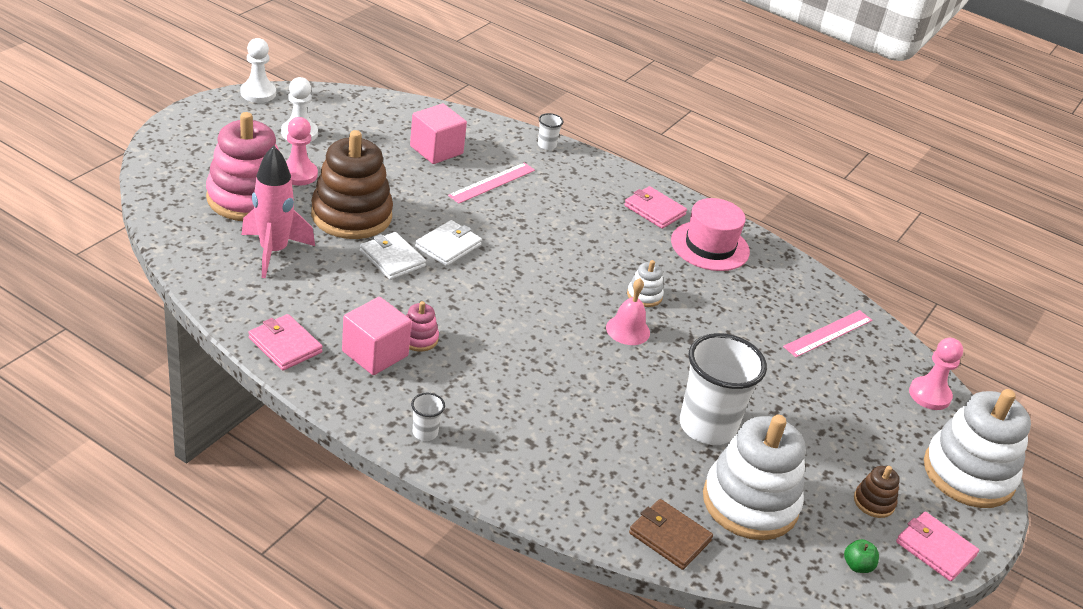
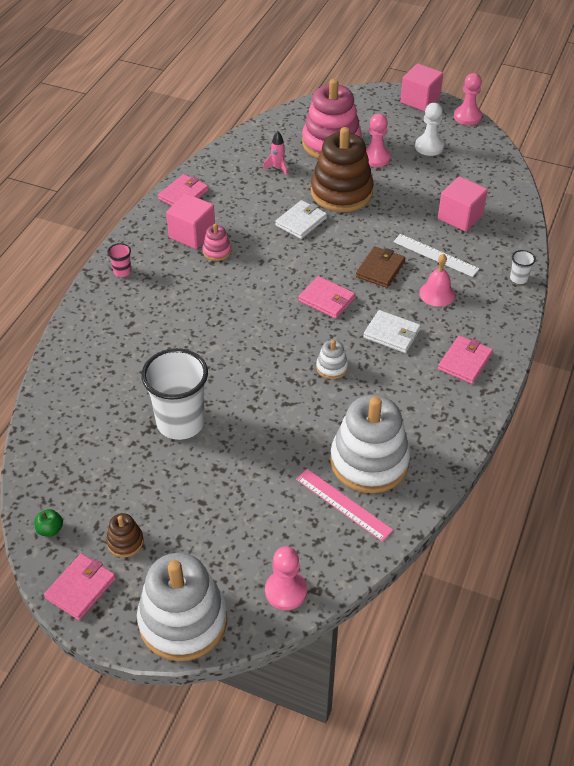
camera: 85 degrees right, 10 degrees up
(202, 113) = (420, 100): none -> pink cube
(258, 93) = (467, 116): white pawn -> pink pawn
(273, 252) = (278, 168): pink rocket -> pink rocket, size x0.49
(425, 433) = (122, 271): white cup -> pink cup
(448, 246) = (333, 246): white wallet -> white wallet (391, 334)
(492, 183) = (435, 255): pink ruler -> white ruler
(537, 273) = (326, 299): none -> pink wallet
(628, 330) = (280, 362): pink bell -> pink bell (437, 293)
(669, 537) = (55, 409): brown wallet -> brown wallet (380, 269)
(710, 246) = (432, 406): pink hat -> none
(750, 503) = (102, 455): white stacking toy -> white stacking toy (369, 461)

